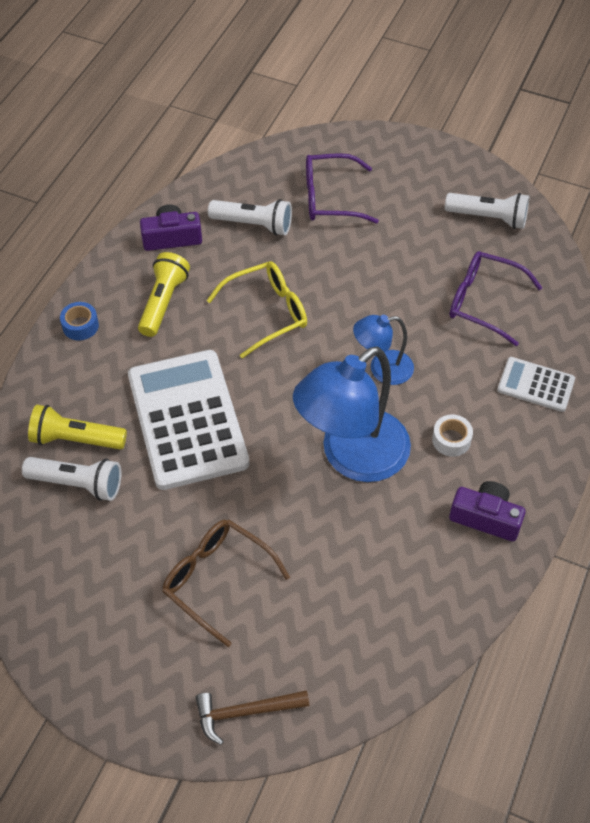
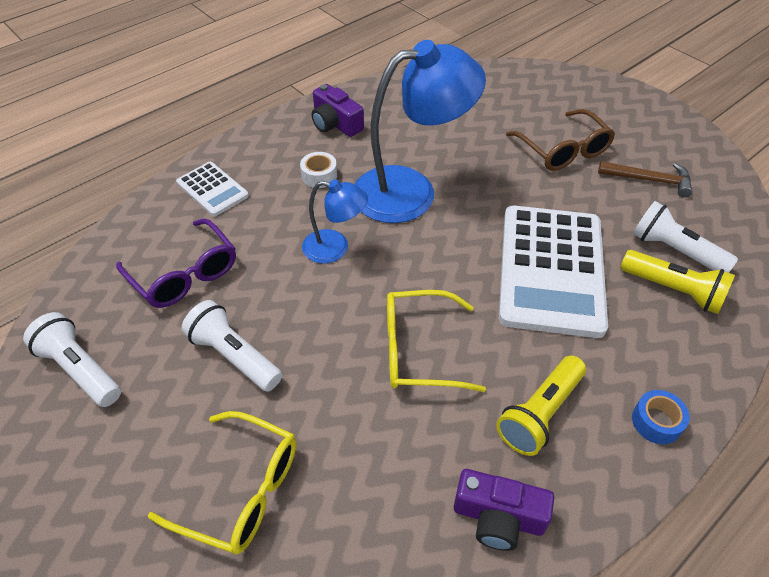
camera: 155 degrees left, 5 degrees down
(245, 712) = (567, 85): brown hammer -> brown hammer (649, 180)
(253, 224) = (372, 489): white flashlight -> white flashlight (234, 356)
(331, 198) = (240, 490): purple glasses -> yellow glasses

